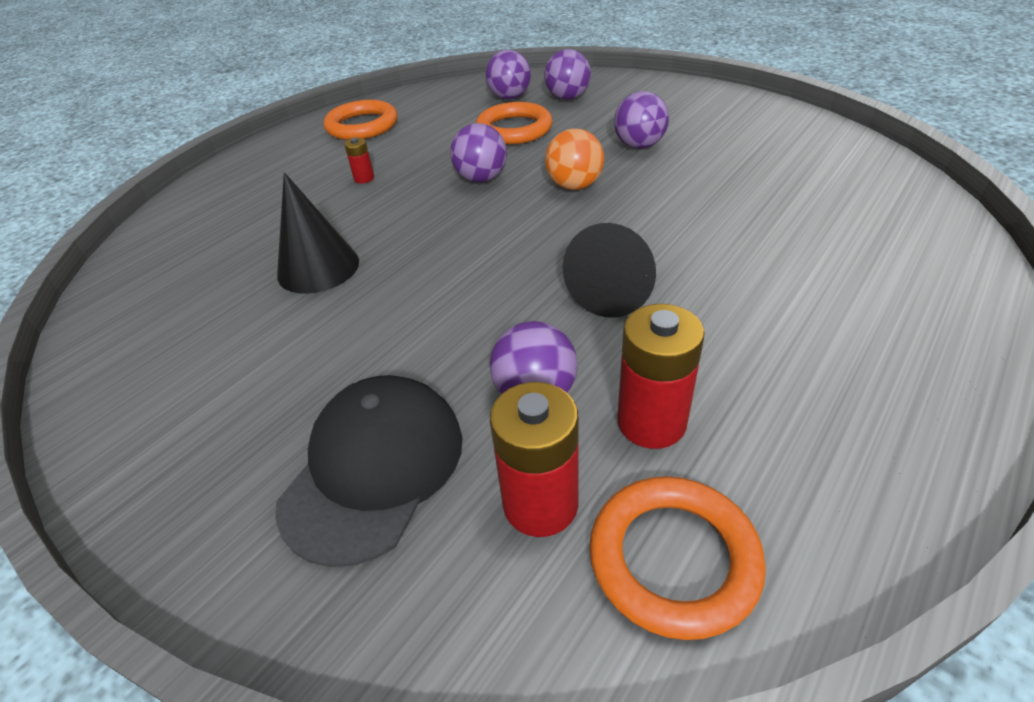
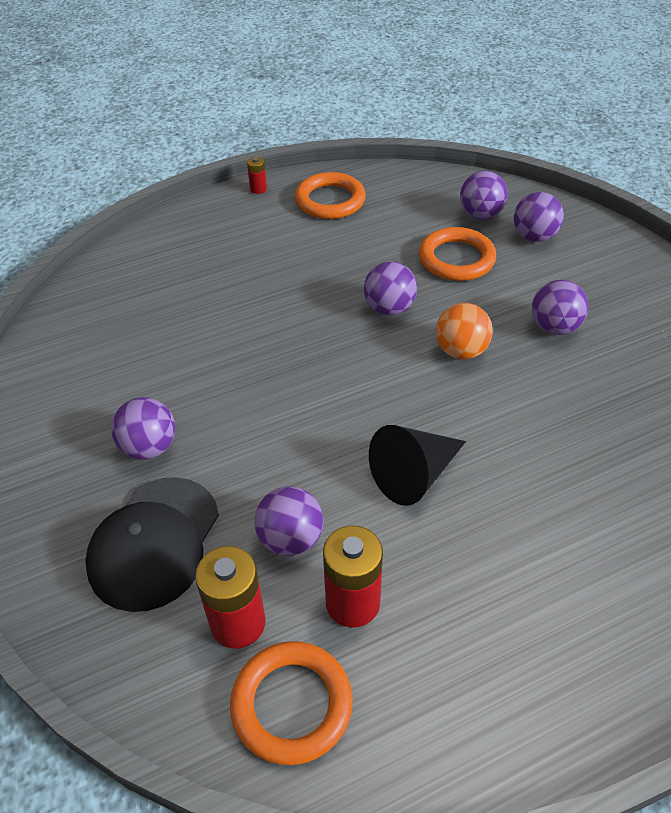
camera: 25 degrees right, 5 degrees up
(302, 378) = (149, 447): none -> purple ball
(318, 268) = (211, 350): black cone -> none
(364, 178) = (296, 267): red battery -> red battery (258, 189)
(374, 469) = (154, 543): black cap -> black cap turned 150 degrees clockwise

